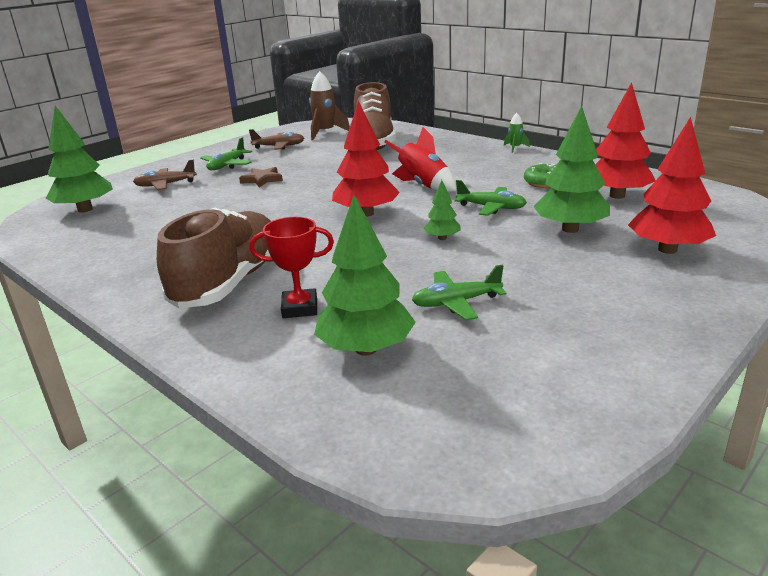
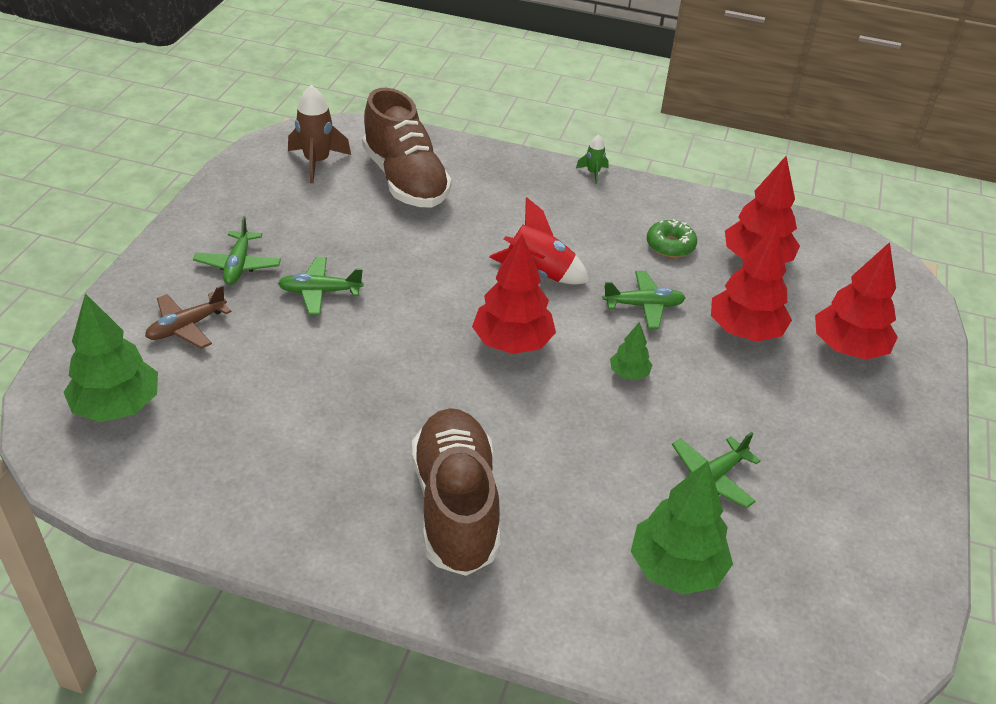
camera: 30 degrees left, 15 degrees up
(262, 179) = (320, 292): brown star -> green plane
(279, 146) = (276, 206): brown plane -> none
(300, 308) = (567, 527): red trophy -> none
(570, 229) = (744, 331): green tree -> red tree

